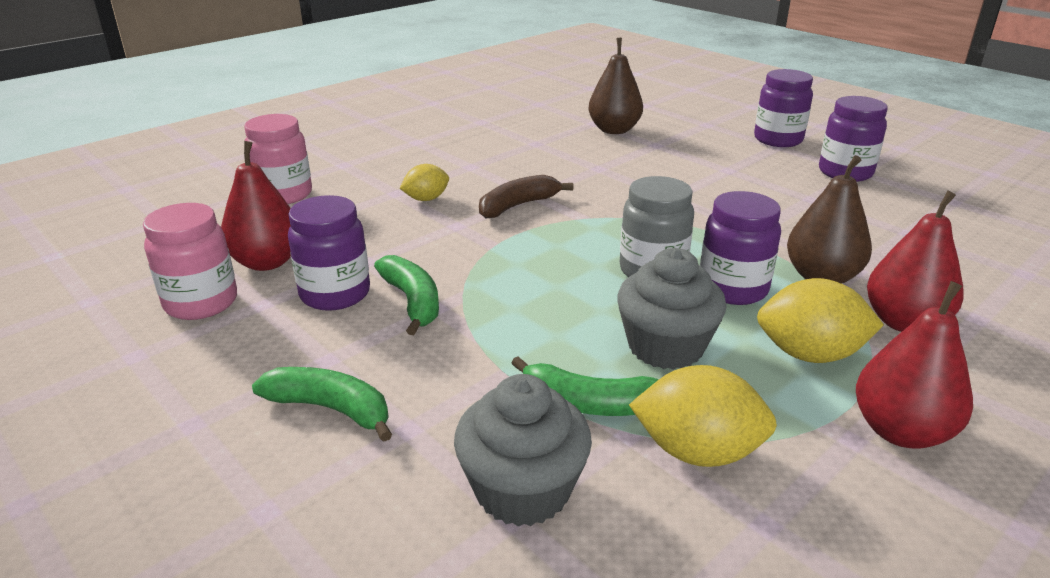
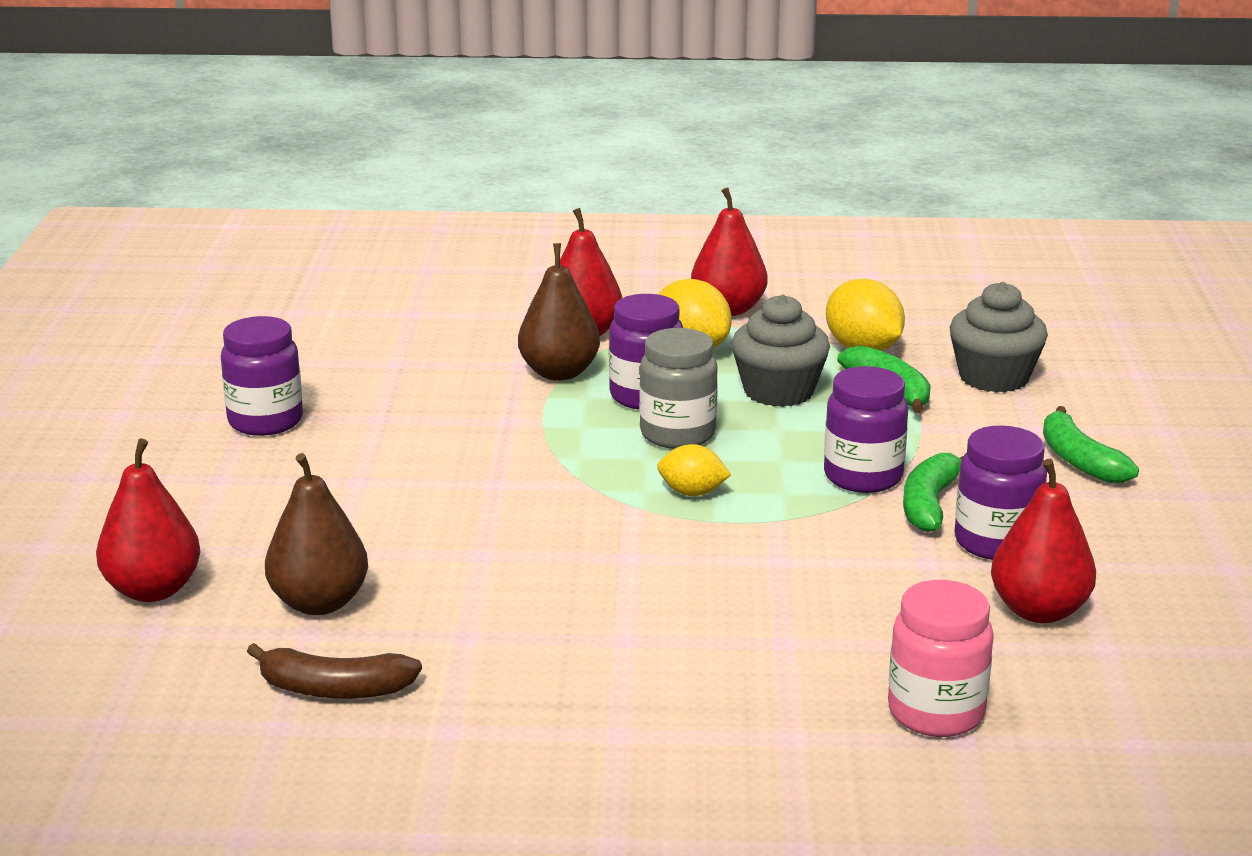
camera: 135 degrees left, 5 degrees down
(201, 303) = (1140, 593): pink jar -> none
(426, 199) = (761, 612): yellow lemon -> yellow lemon (692, 493)
(518, 205) = (673, 551): brown banana -> brown banana (334, 689)
(678, 111) = (153, 590): none -> red pear
(778, 140) = (193, 485): purple jar -> purple jar (863, 477)

